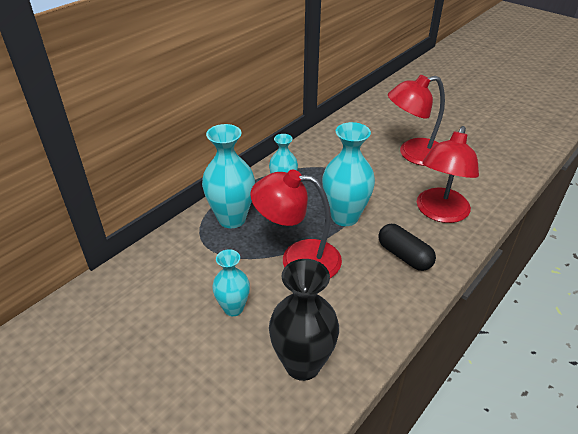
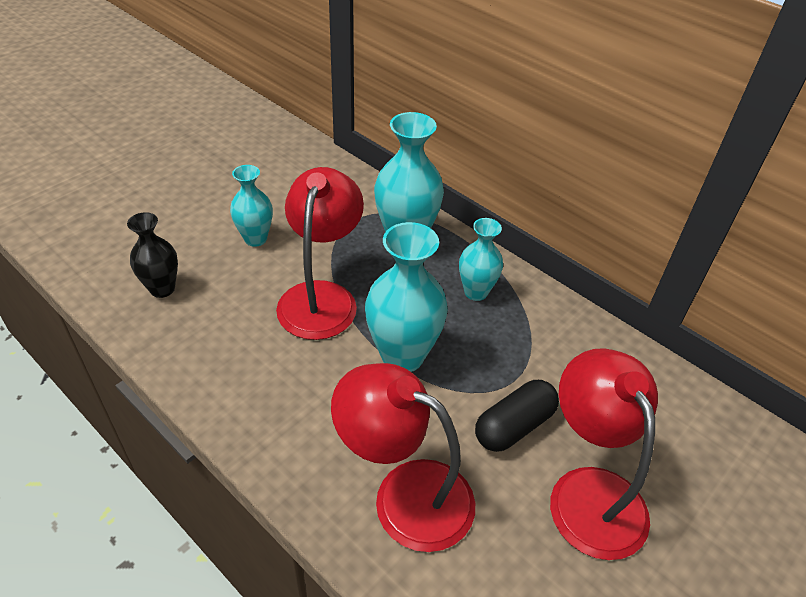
camera: 90 degrees right, 5 degrees up
(302, 364) = (162, 289): black vase -> black vase, size x0.61
(404, 256) = (308, 417): black capsule -> black capsule (514, 426)

